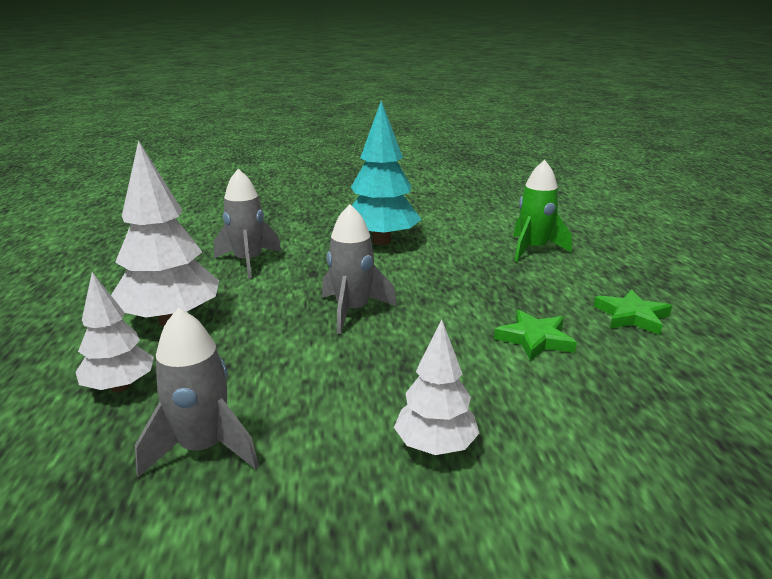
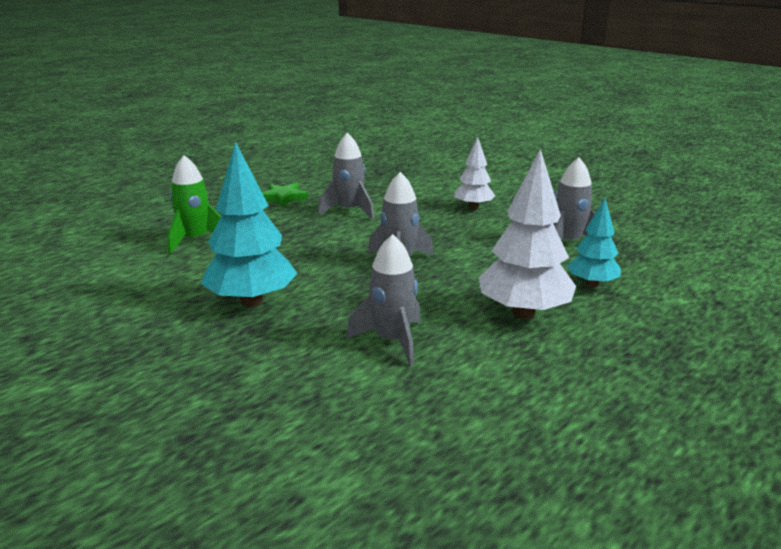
camera: 130 degrees left, 0 degrees up
(120, 387) = (592, 284): white tree -> turquoise tree
(535, 339) = (349, 211): green star -> grey rocket

